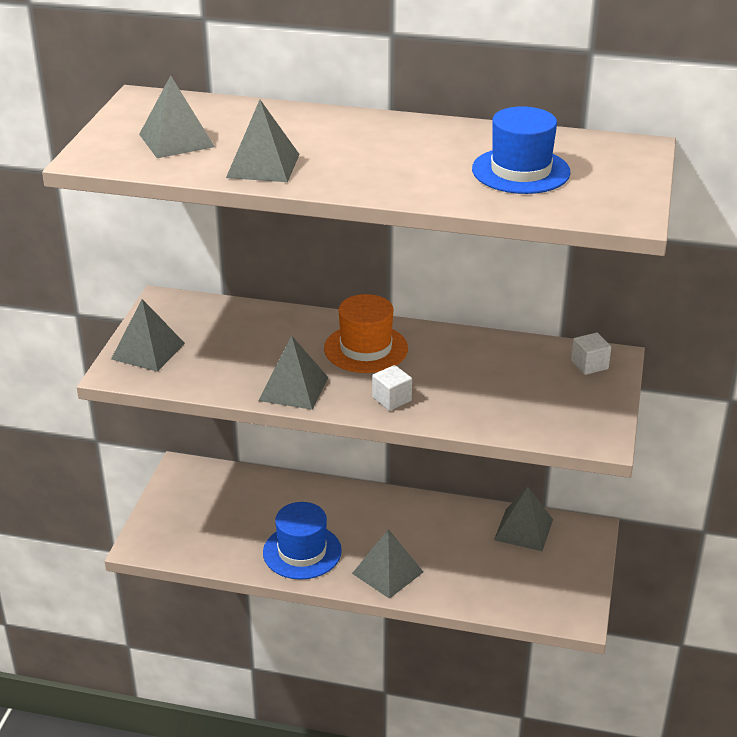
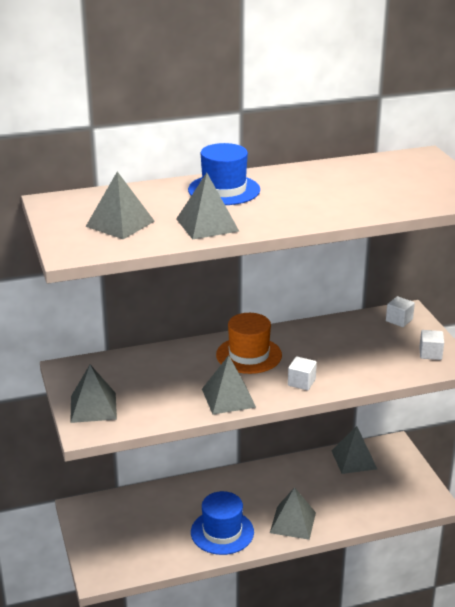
camera: 30 degrees left, 5 degrees down
(521, 171) = (376, 186): blue hat -> blue hat (224, 190)
(584, 418) = (430, 353): none -> white cube

